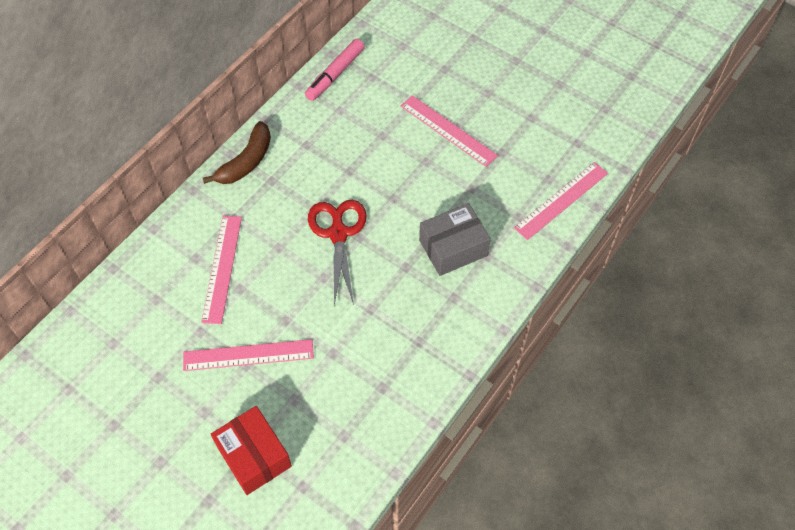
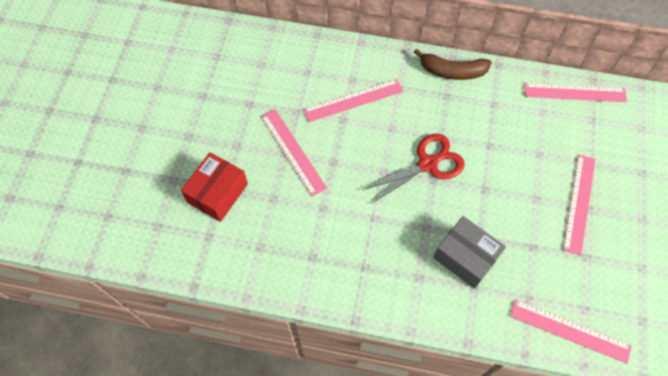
camera: 65 degrees right, 5 degrees up
(335, 74) = (574, 93): pink marker -> pink ruler

